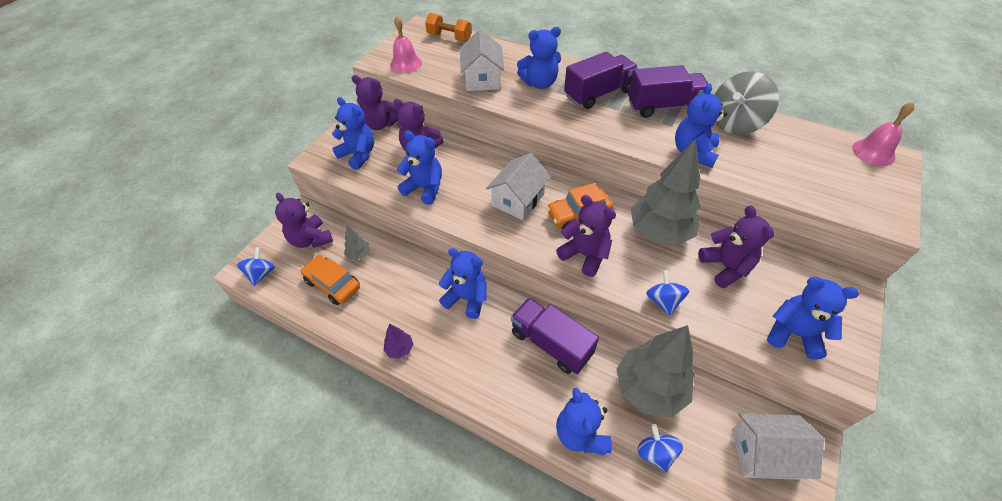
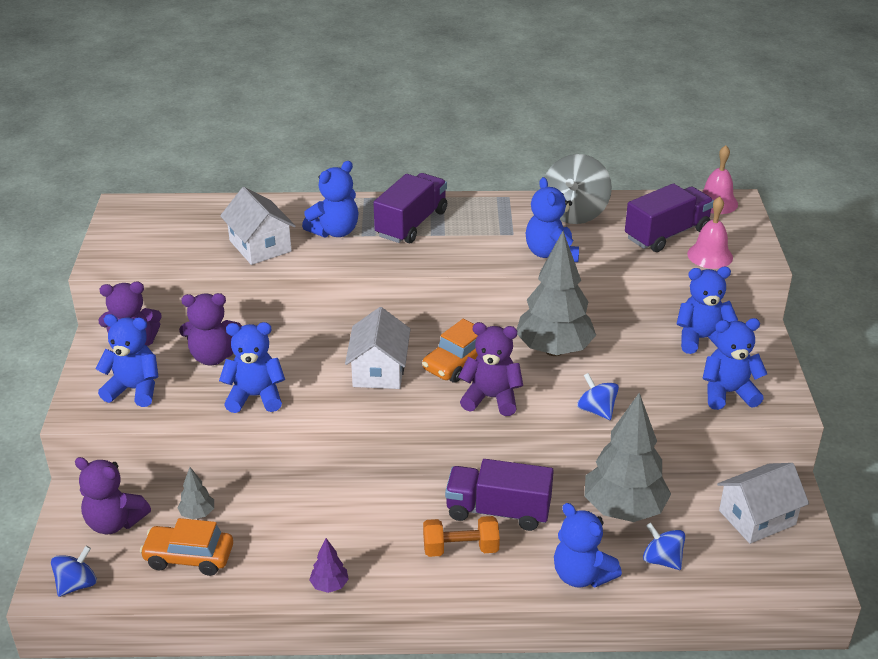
camera: 30 degrees left, 15 degrees down
(261, 274) = (77, 584): blue spinning top -> blue spinning top turned 60 degrees clockwise
(406, 64) = (143, 256): pink bell -> pink bell (710, 255)
(449, 37) = (175, 209): orange dumbbell -> orange dumbbell (460, 548)
(467, 298) = (372, 506): blue teddy bear -> blue teddy bear (701, 339)
(664, 106) = (492, 217): purple truck -> purple truck (667, 234)
(725, 267) = (637, 359): purple teddy bear -> none

